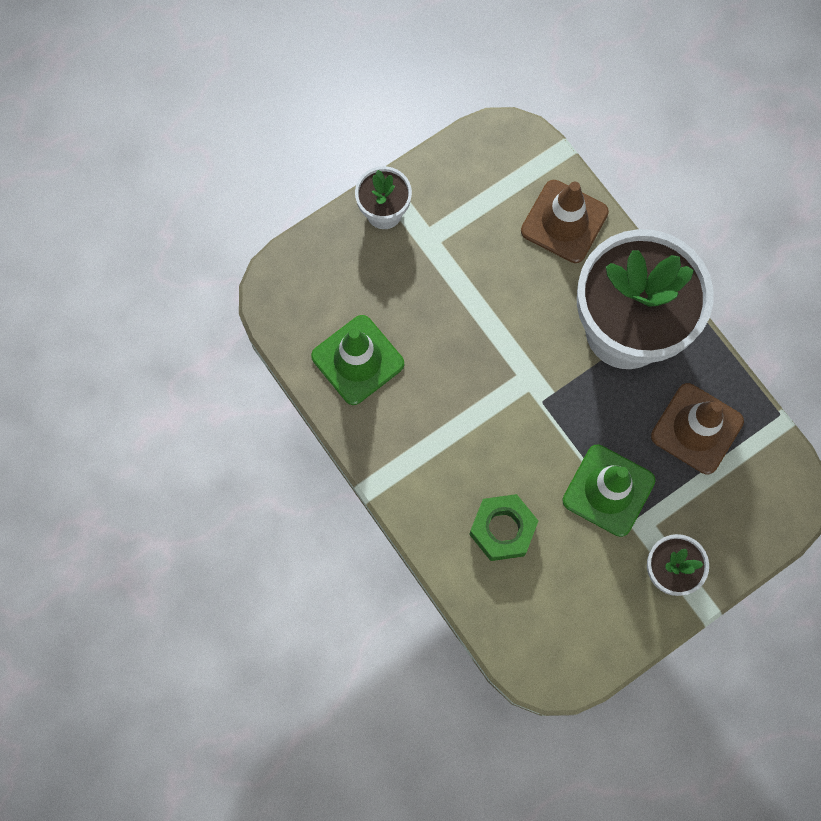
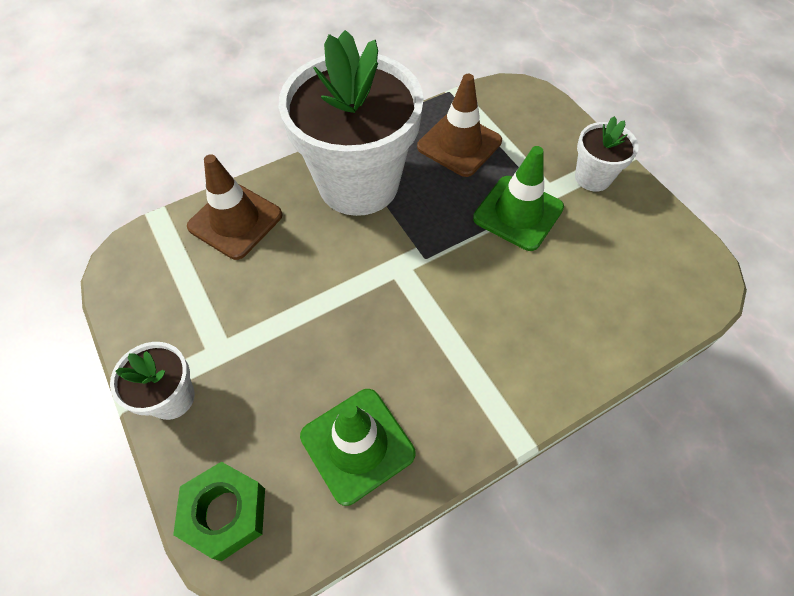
camera: 85 degrees left, 15 degrees down
(502, 529) = (563, 306): green nut -> green nut (225, 513)

